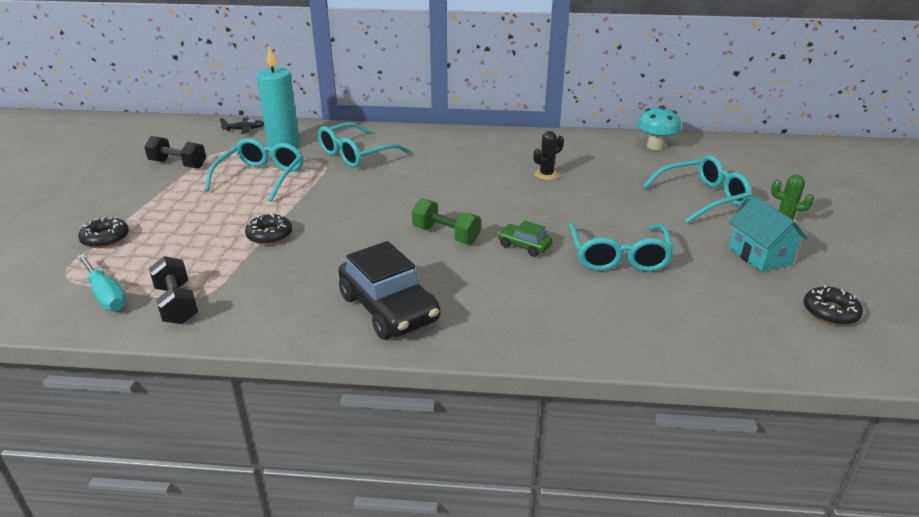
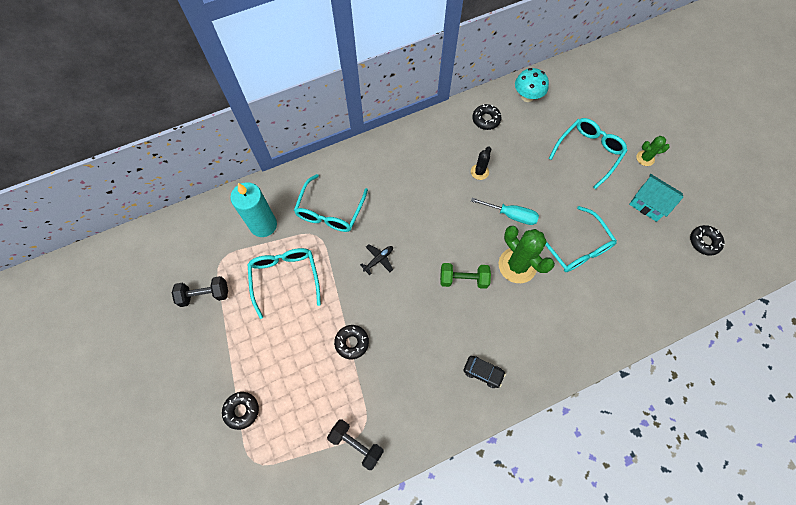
camera: 30 degrees left, 35 degrees up
(106, 295) = (303, 463): turquoise screwdriver -> turquoise screwdriver (511, 215)
(244, 129) = (211, 218): black plane -> black plane (379, 259)
(389, 308) = (483, 372): black car -> black car, size x0.50
(524, 246) = (517, 265): green car -> green cactus
(589, 147) = (486, 119): none -> black donut

